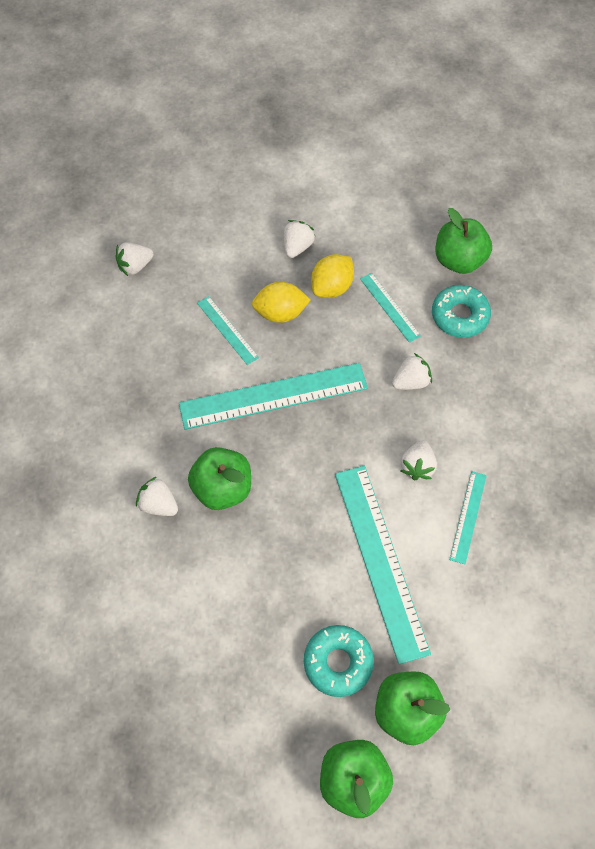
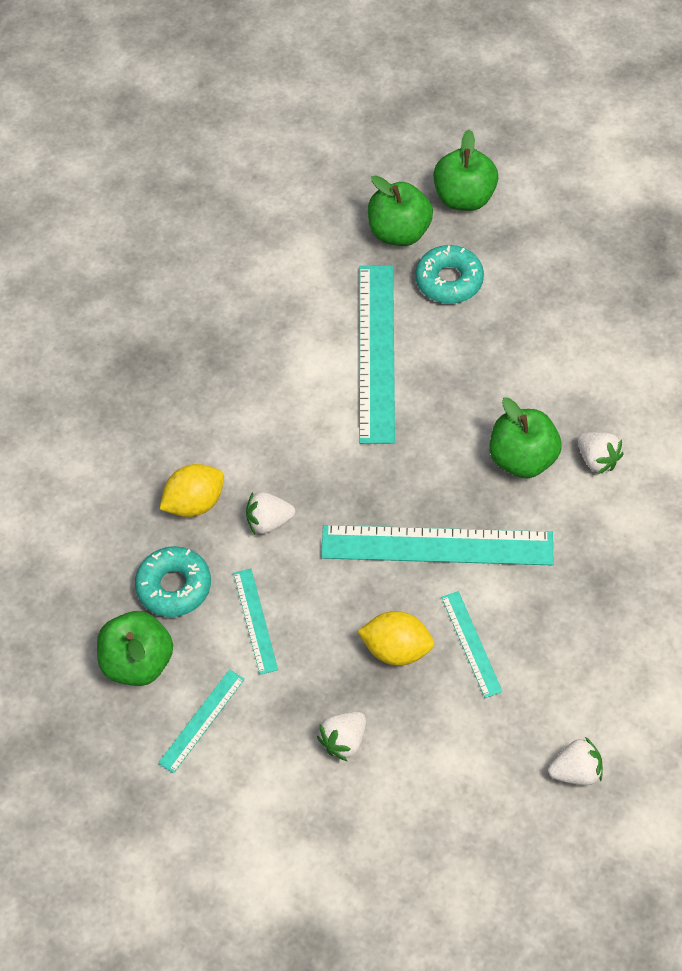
camera: 160 degrees left, 5 degrees down
(332, 287) = (318, 668): yellow lemon -> yellow lemon (195, 503)
(417, 466) = (301, 430): white strawberry -> none
(468, 517) = (270, 369): turquoise ruler -> turquoise ruler (201, 720)

